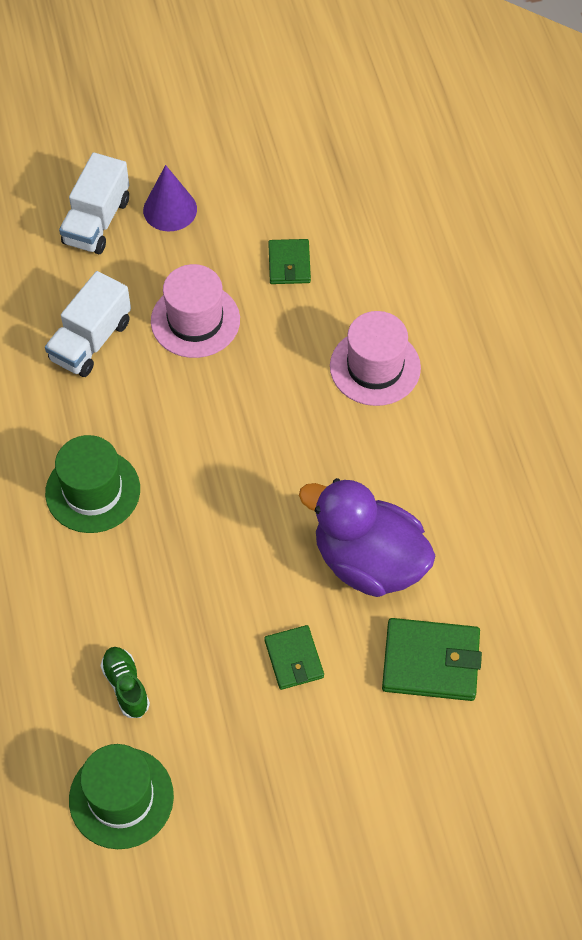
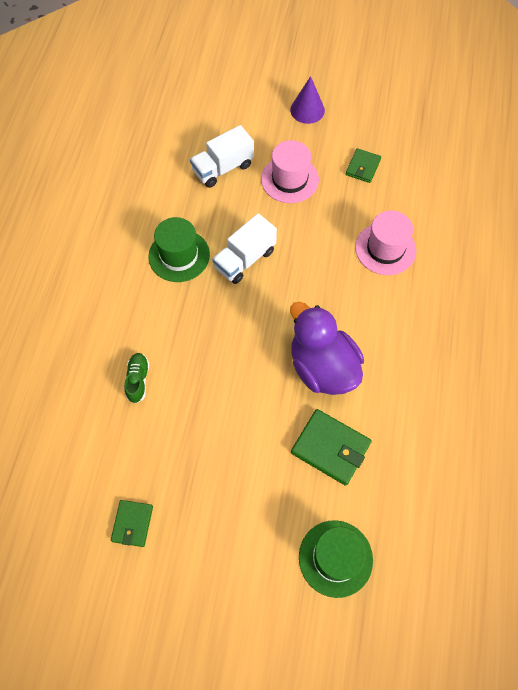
camera: 25 degrees right, 5 degrees up
(97, 221) = (261, 101): white truck -> white truck (245, 259)
(121, 798) = (100, 447): green hat -> green hat (335, 558)
(294, 659) = (246, 408): green wallet -> green wallet (132, 523)

